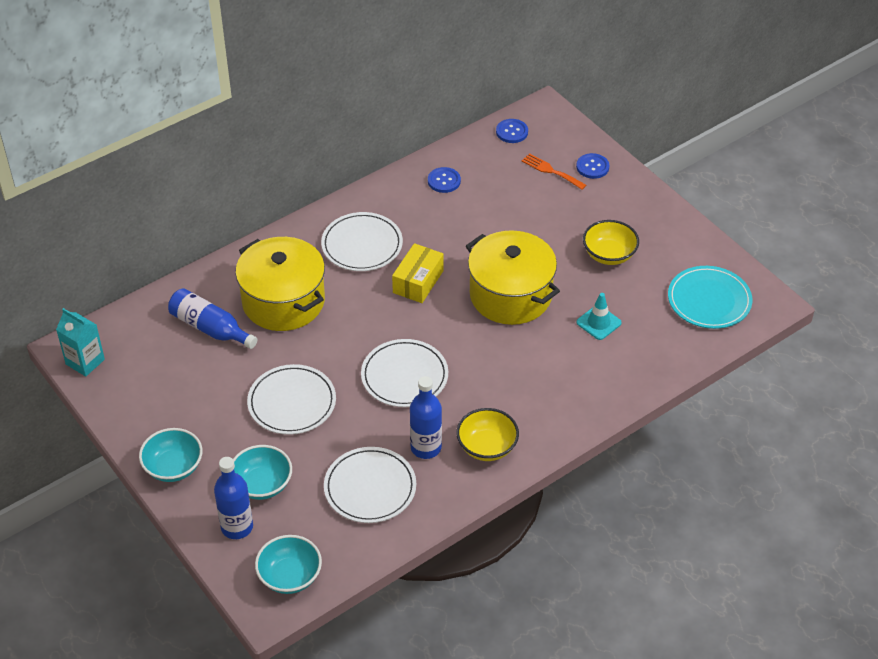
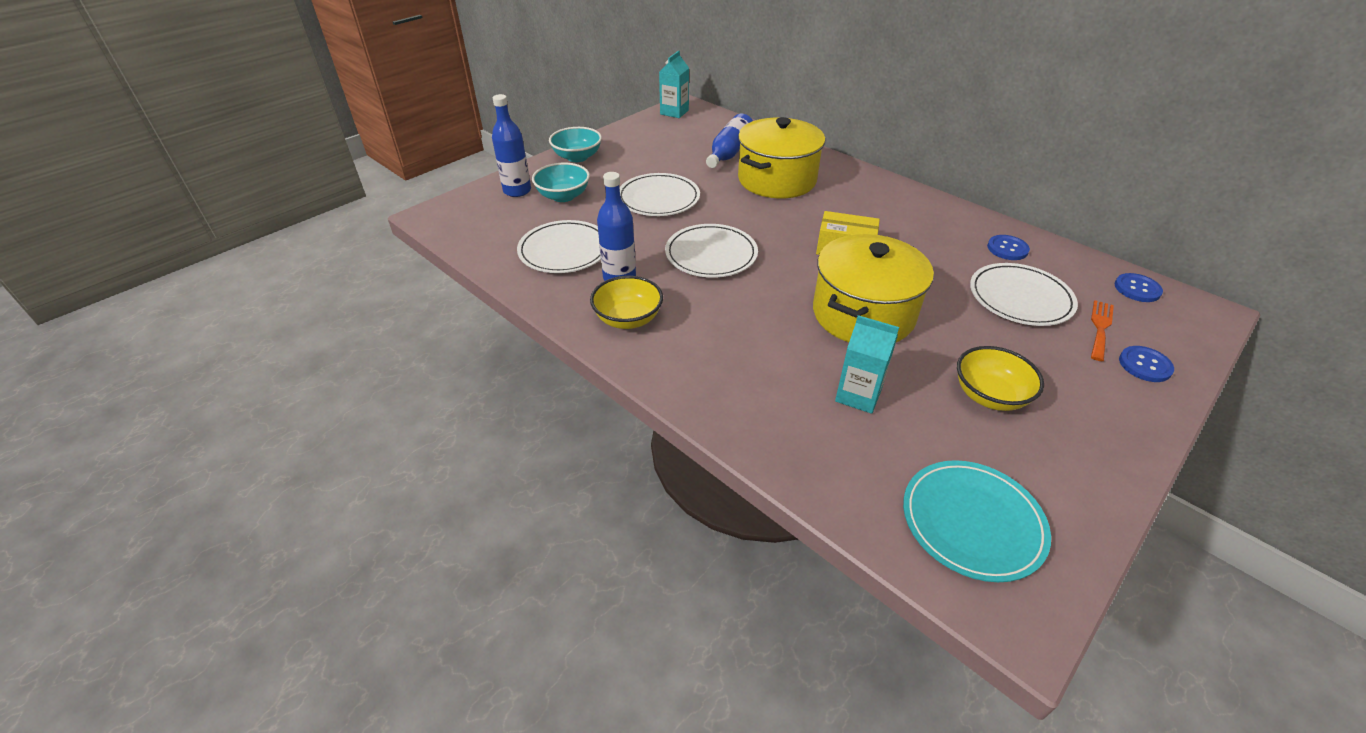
camera: 80 degrees right, 5 degrees down
(290, 576) = (463, 221): turquoise bowl -> none
(362, 245) = (874, 210): white plate -> white plate (1020, 298)
(598, 322) = (858, 395): turquoise traffic cone -> turquoise carton

